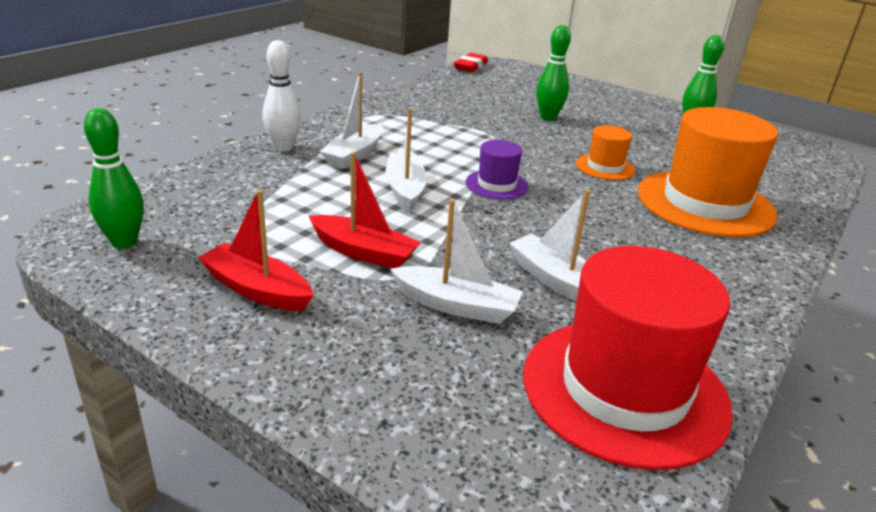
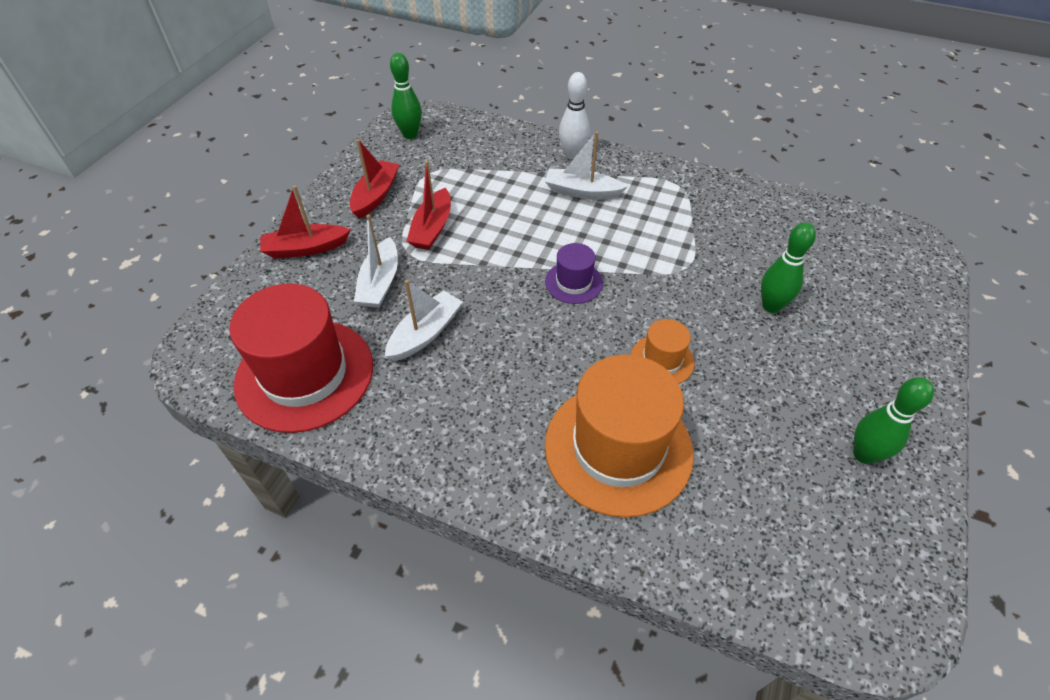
camera: 80 degrees right, 20 degrees up
(348, 372) = (306, 248): none -> red boat
(405, 189) = (535, 230): white boat -> none
(470, 66) = (887, 225): red eraser -> none

